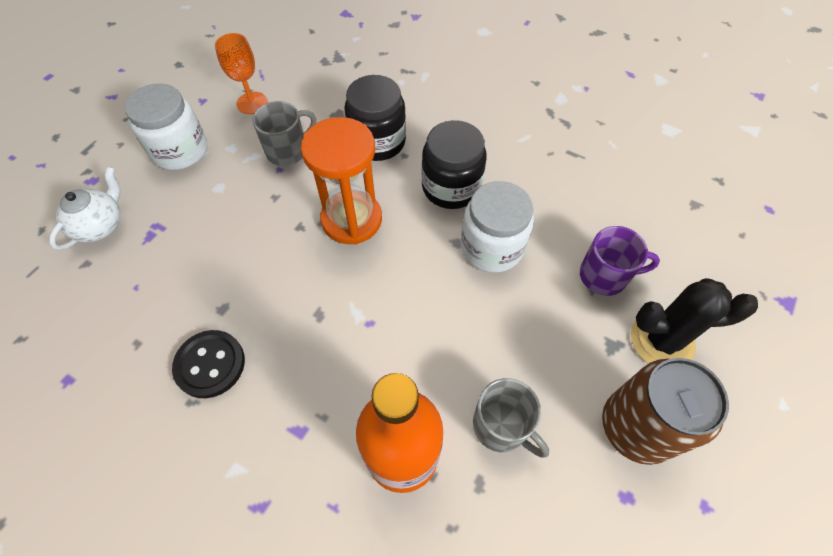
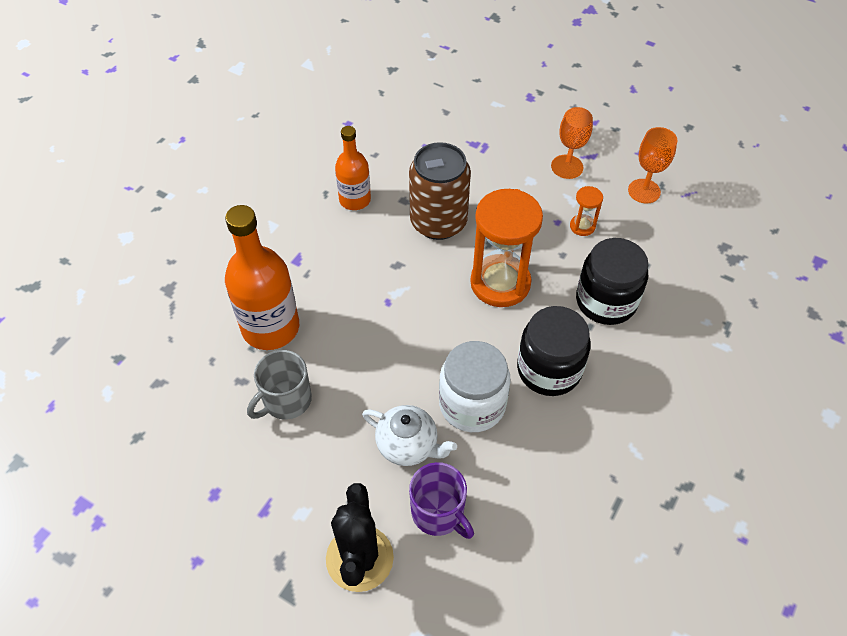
camera: 90 degrees right, 5 degrees down
(101, 225) = (483, 112): white teapot -> white teapot (408, 445)
(180, 150) = (572, 147): white jar -> orange goblet
(210, 364) = (355, 200): black button -> orange bottle
(288, 151) = (582, 226): grey mug -> orange hourglass
(604, 276) = (438, 513): purple mug -> purple mug turned 45 degrees counterclockwise
(636, 427) = (273, 514): brown can -> brown can (438, 222)

